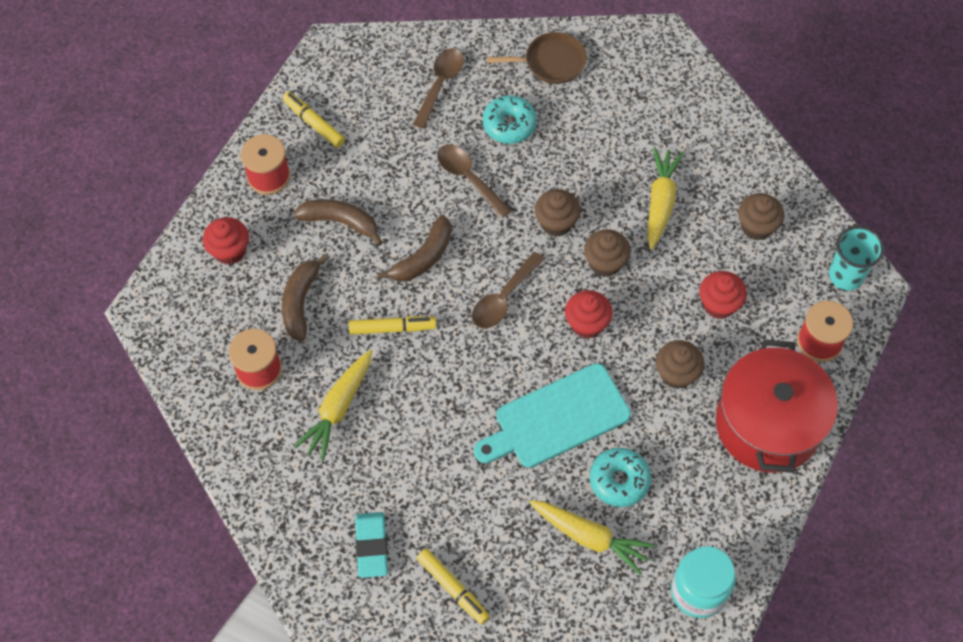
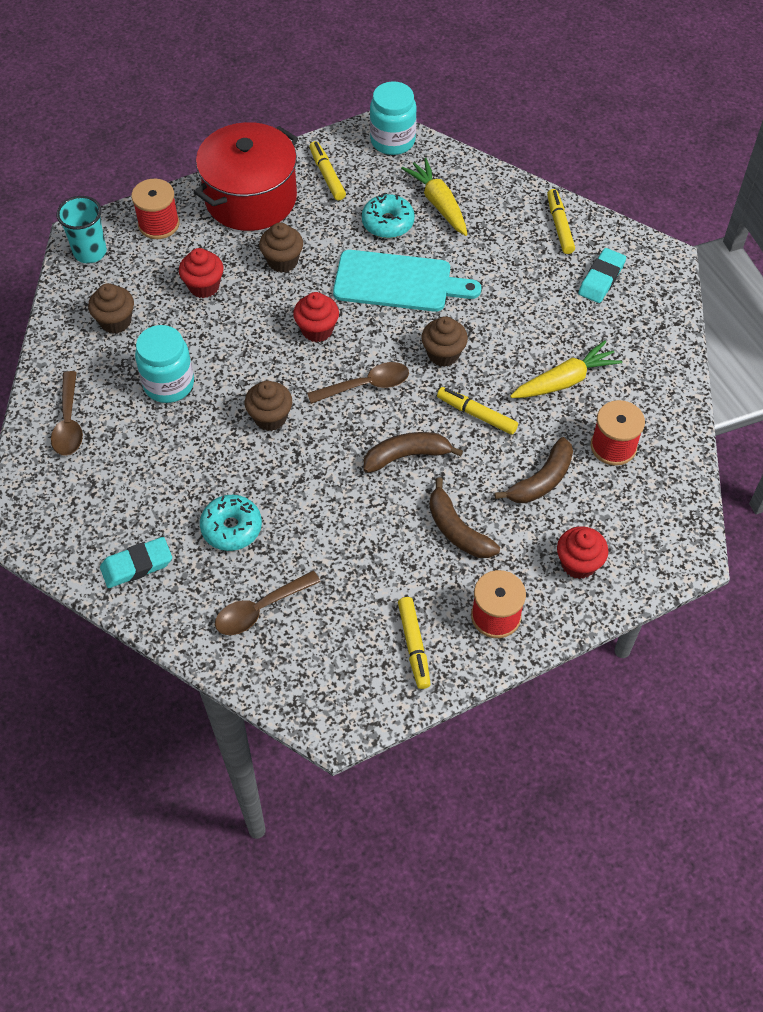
camera: 145 degrees left, 5 degrees down
(468, 178) = (311, 501): brown spoon -> brown spoon (69, 423)
(551, 62) = (137, 565): brown pan -> turquoise eraser
(605, 263) = (260, 364): brown cupcake -> brown cupcake (443, 354)
(660, 201) = (169, 384): yellow carrot -> turquoise jar
(723, 501) = (327, 175): none -> yellow marker

